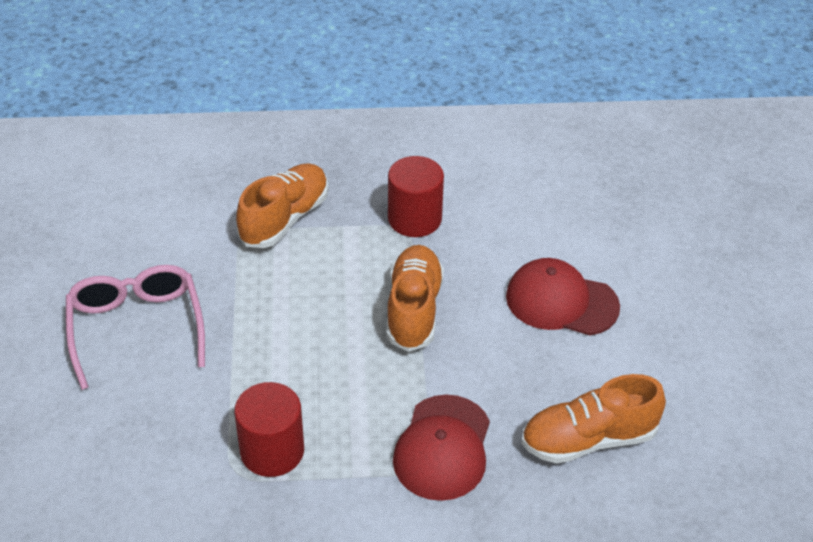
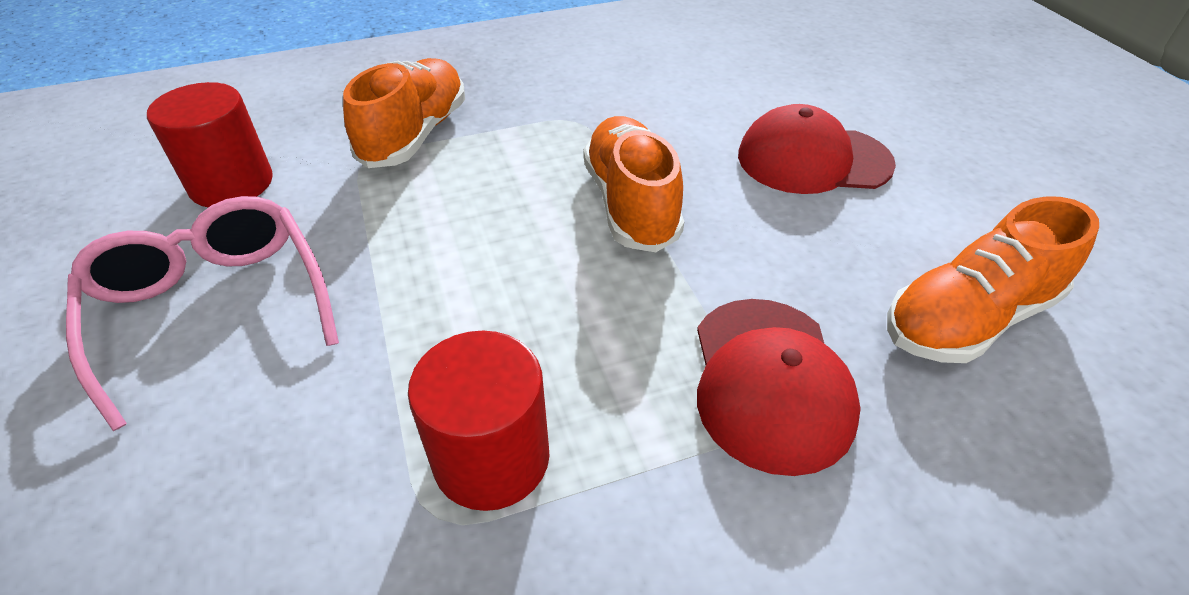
camera: 15 degrees left, 0 degrees up
(414, 219) = (584, 108): red cylinder -> red cylinder (231, 184)

